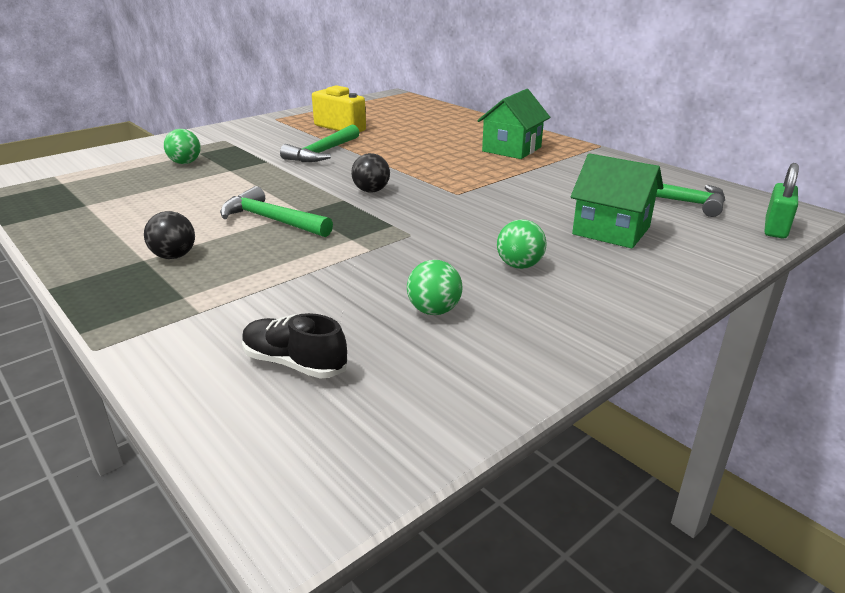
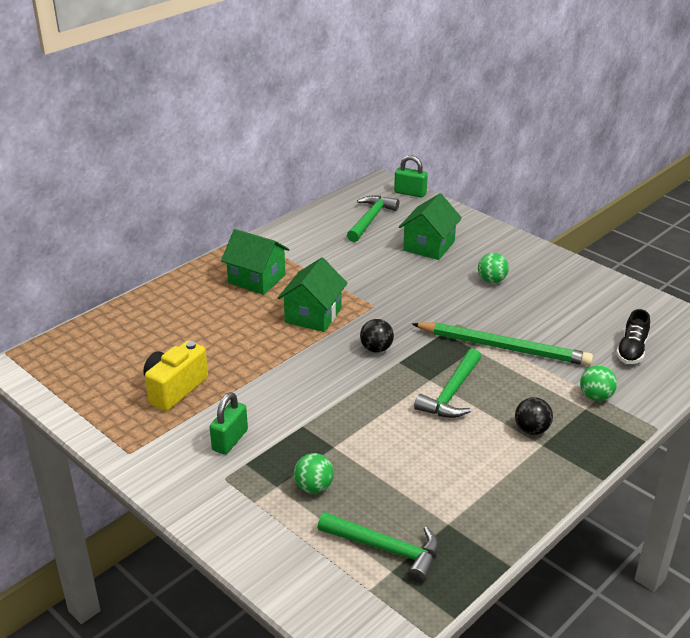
camera: 95 degrees left, 5 degrees up
(266, 141) = (230, 440): none -> green padlock
(323, 152) = (271, 391): green hammer -> green hammer (386, 549)
(347, 257) = (503, 347): none -> green pencil
(434, 311) = (558, 309): green ball -> green ball (595, 396)
(442, 168) = (313, 315): none -> green house

